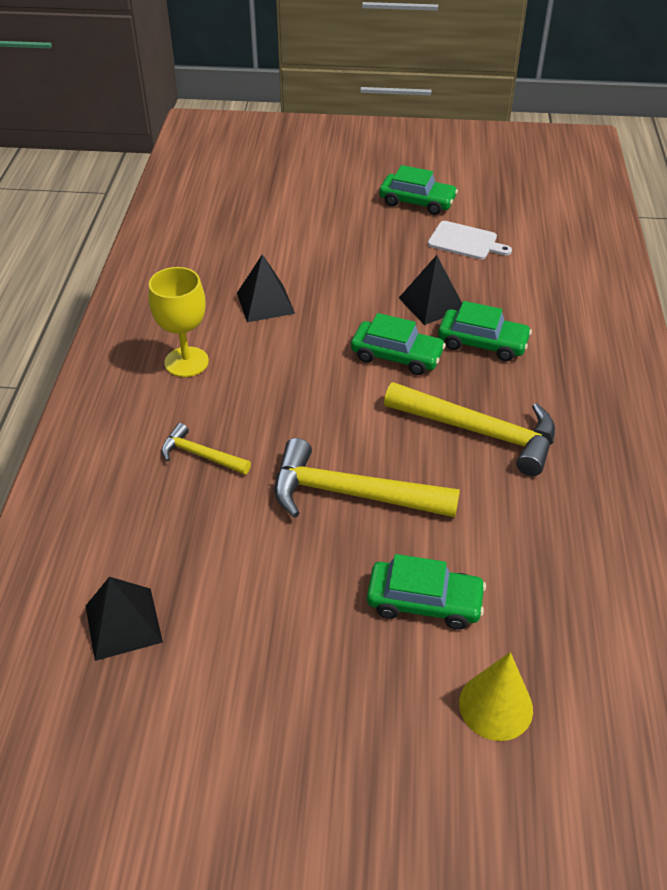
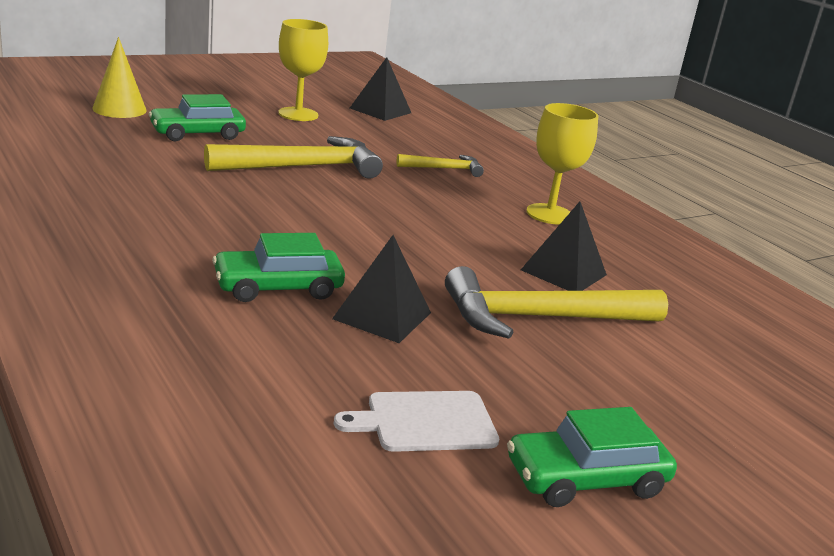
camera: 140 degrees right, 20 degrees down
(255, 635) = (298, 114): none -> yellow goblet
(397, 356) = (365, 255): green car -> none
(479, 432) = (222, 215): yellow hammer -> yellow hammer (542, 318)

